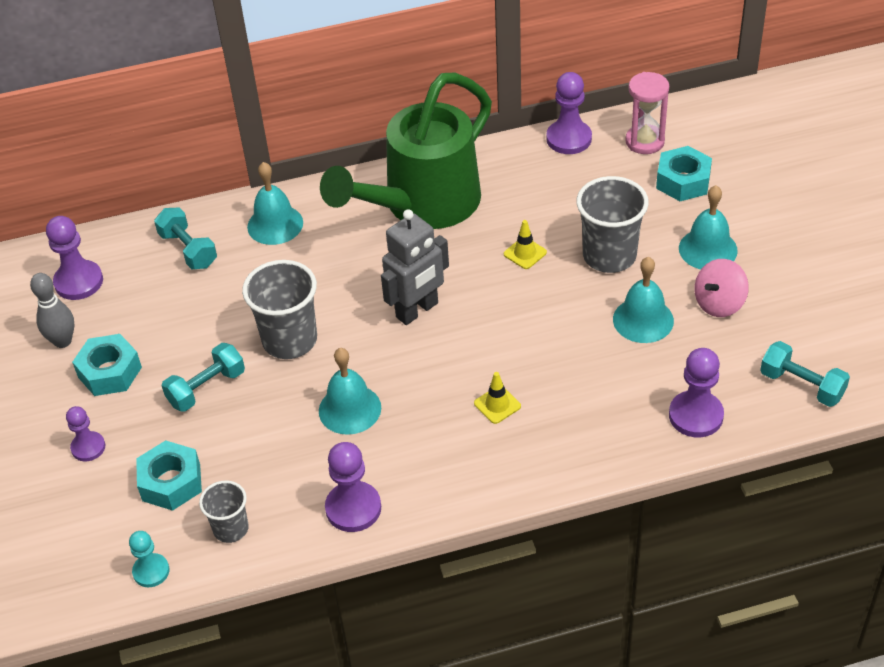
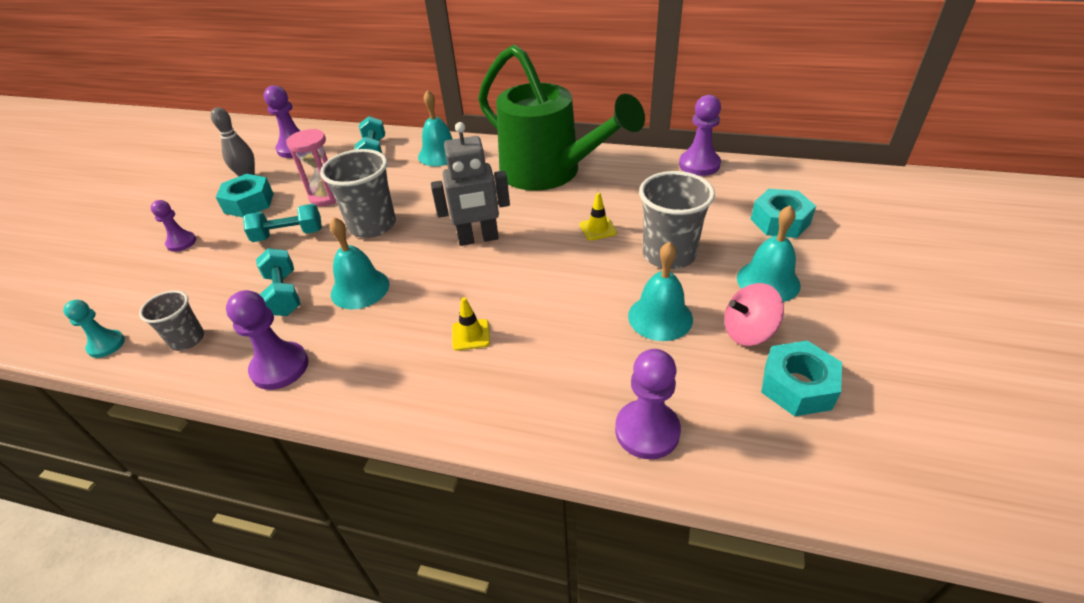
camera: 30 degrees right, 5 degrees down
(171, 482) = (195, 287): turquoise nut -> turquoise nut (797, 386)
(422, 205) = (549, 173): green watering can -> green watering can turned 120 degrees counterclockwise
(644, 141) = (764, 184): pink hourglass -> pink hourglass (326, 196)
(802, 385) = (792, 454): turquoise dumbbell -> turquoise dumbbell (284, 294)

